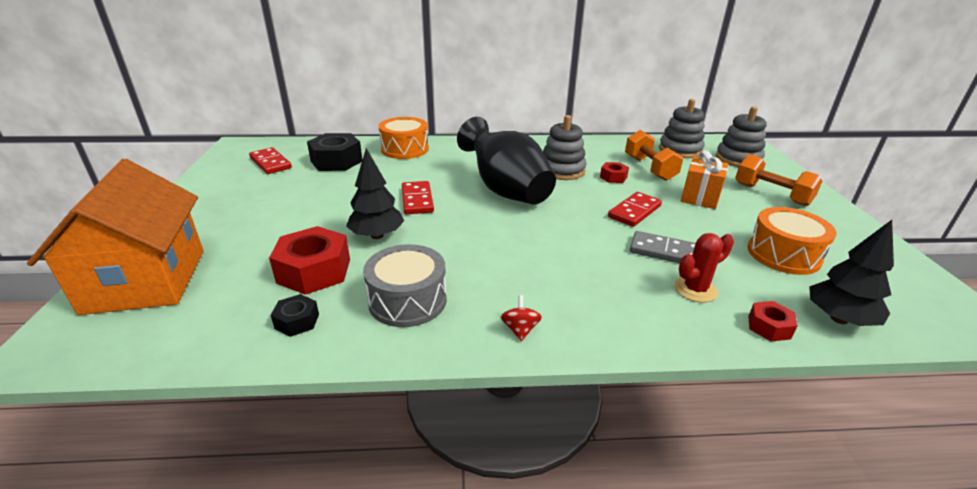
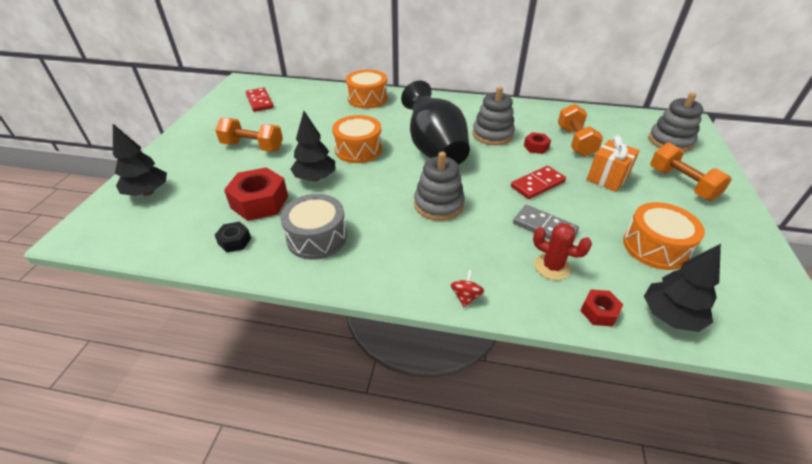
camera: 15 degrees right, 10 degrees up
(146, 280) = (148, 192): orange house -> black tree
(280, 211) = (252, 146): none -> orange dumbbell
(336, 161) = (309, 105): black nut -> none
(417, 200) = (358, 149): red domino -> orange drum
(520, 329) = (390, 276): red spinning top -> red spinning top (466, 296)
(680, 150) = (616, 125): grey stacking toy -> grey stacking toy (438, 204)
(695, 289) = (552, 267): red cactus -> red cactus turned 45 degrees clockwise

